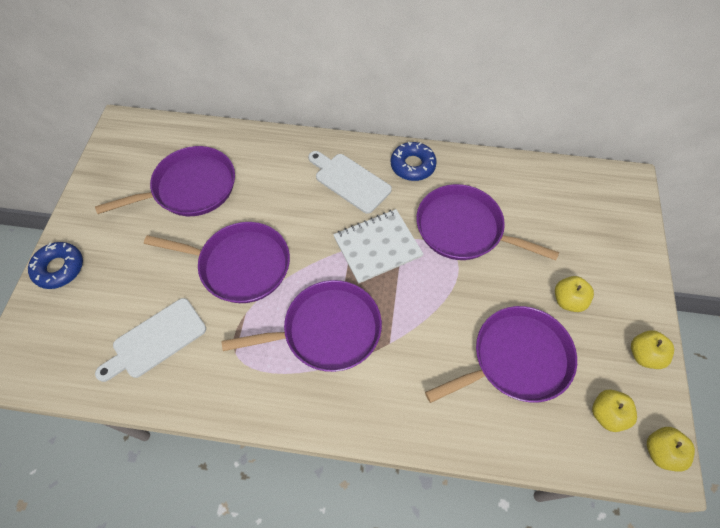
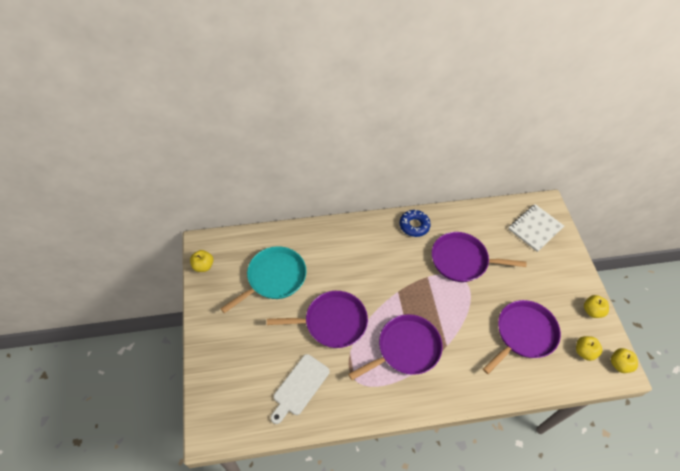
camera: 20 degrees left, 5 degrees down
(59, 268) = (209, 358): blue donut -> none
(190, 188) = (274, 278): purple pan -> turquoise pan
(350, 181) = (378, 246): white cutting board -> none
(377, 247) = (414, 286): white notebook -> white notebook (535, 228)
(568, 300) = (539, 289): yellow apple -> yellow apple (203, 266)

